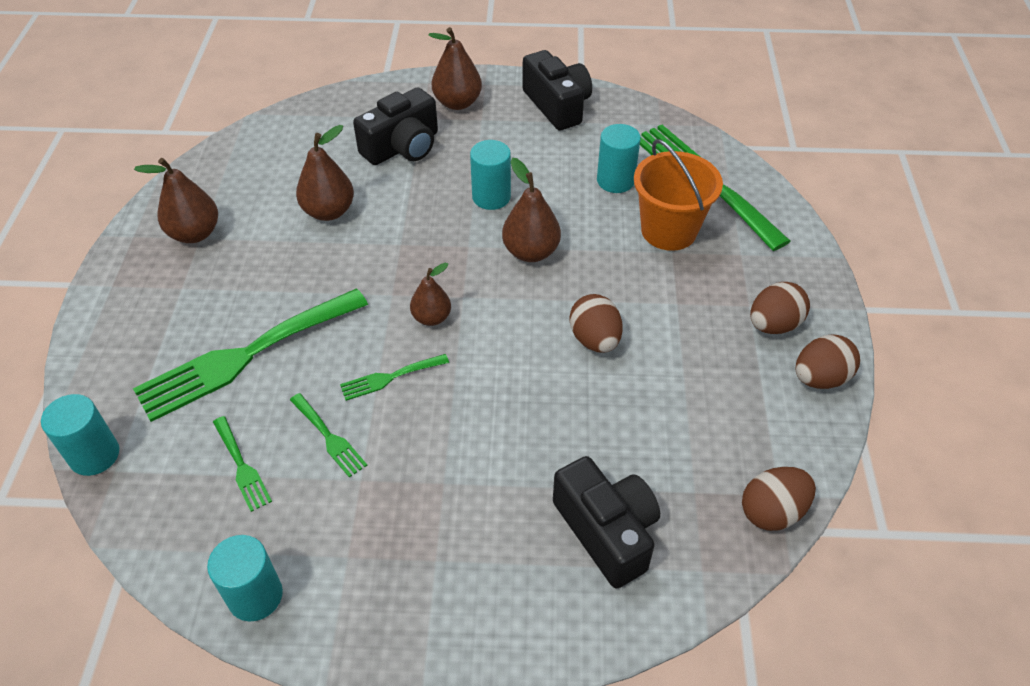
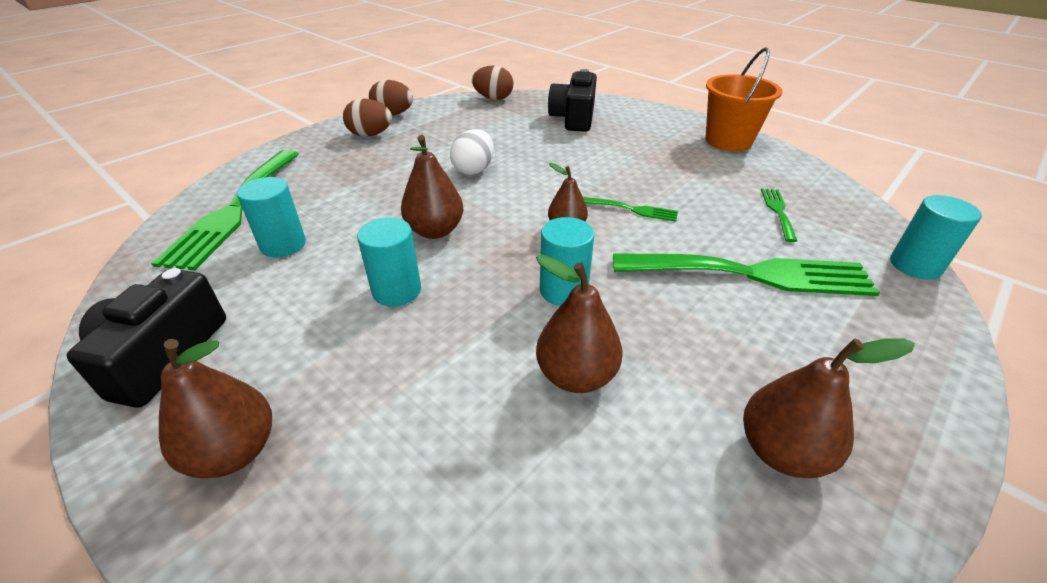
camera: 140 degrees left, 10 degrees down
(255, 596) = (785, 163): turquoise cylinder -> turquoise cylinder (563, 290)
(329, 437) = (702, 200): green fork -> none
(403, 147) = (396, 418): black camera -> none
(594, 339) = (474, 170): brown egg -> white egg
(668, 230) = (324, 195): orange bucket -> orange bucket (728, 141)

